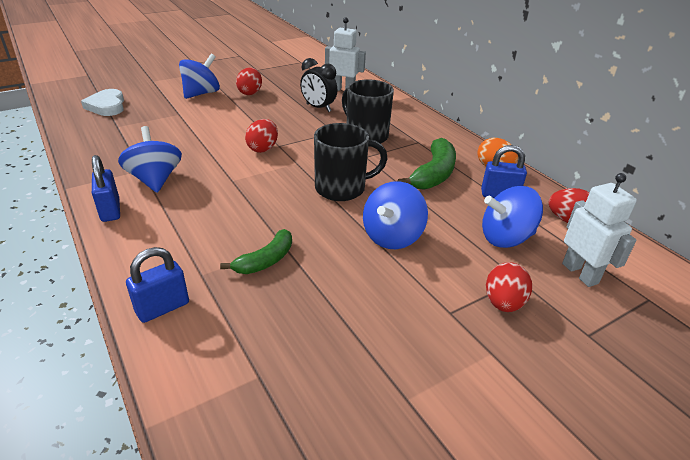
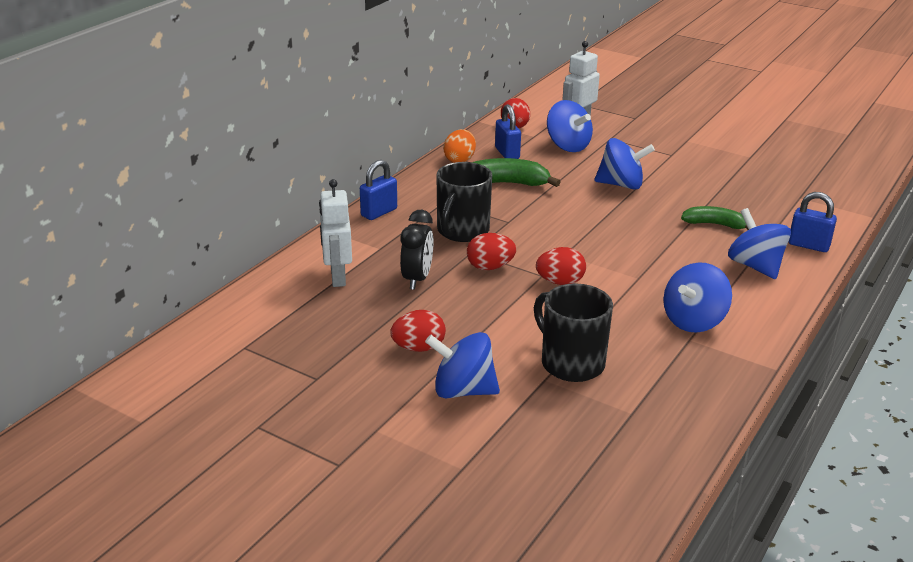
camera: 115 degrees left, 5 degrees down
(107, 106) = (593, 459): white heart -> none
(110, 210) = (764, 321): blue padlock -> blue padlock (379, 212)
(176, 247) = (755, 266): none -> blue spinning top
(342, 188) = (581, 219): black mug -> black mug (571, 363)
(503, 303) = (640, 141): red egg -> red egg (490, 267)

